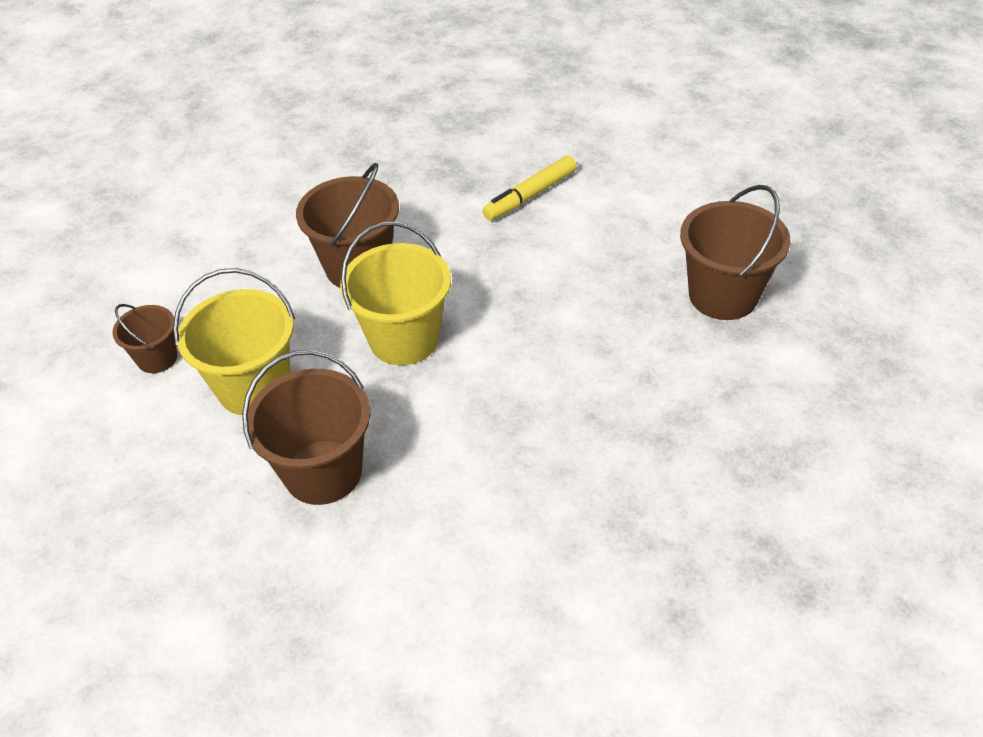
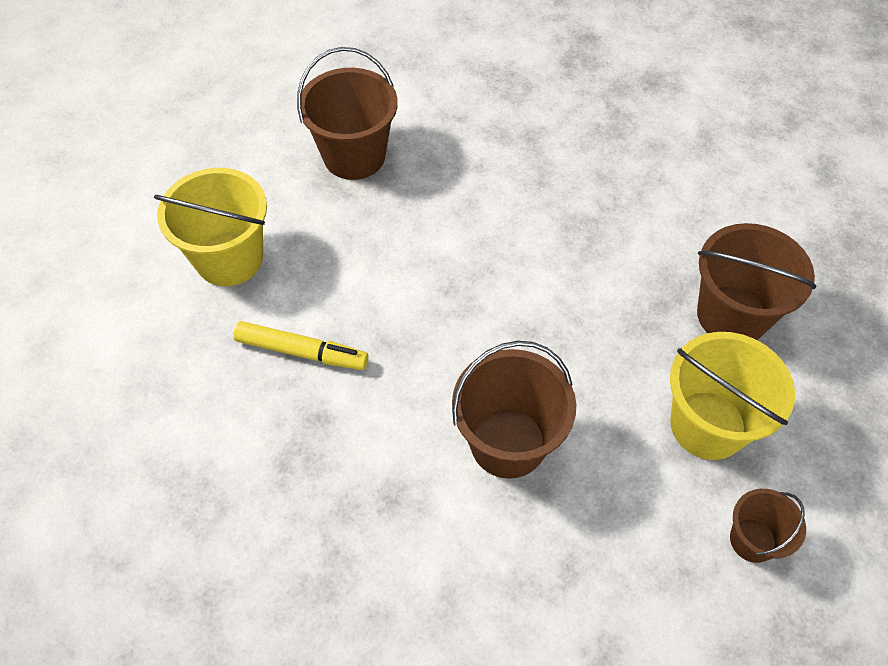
camera: 125 degrees left, 10 degrees up
(404, 339) = (565, 344): yellow bucket -> yellow bucket (229, 258)

